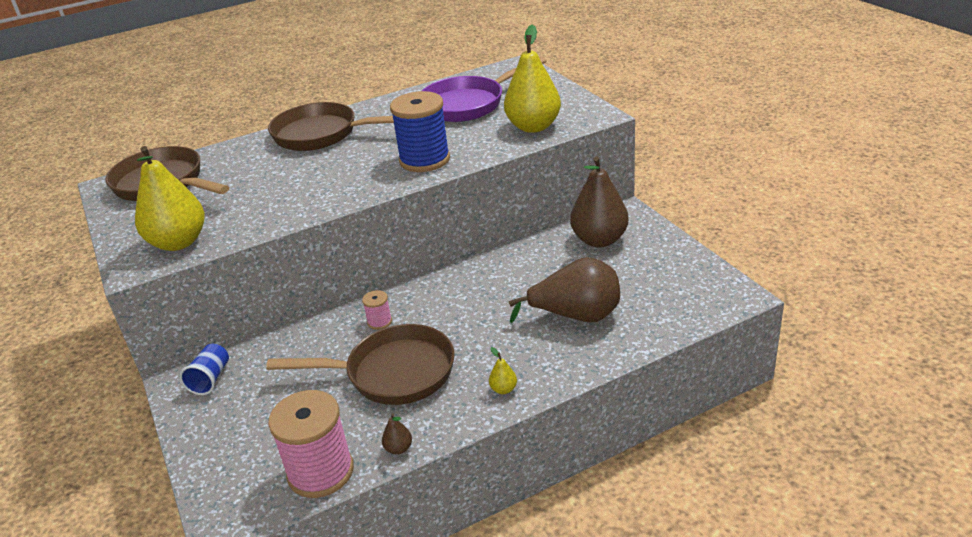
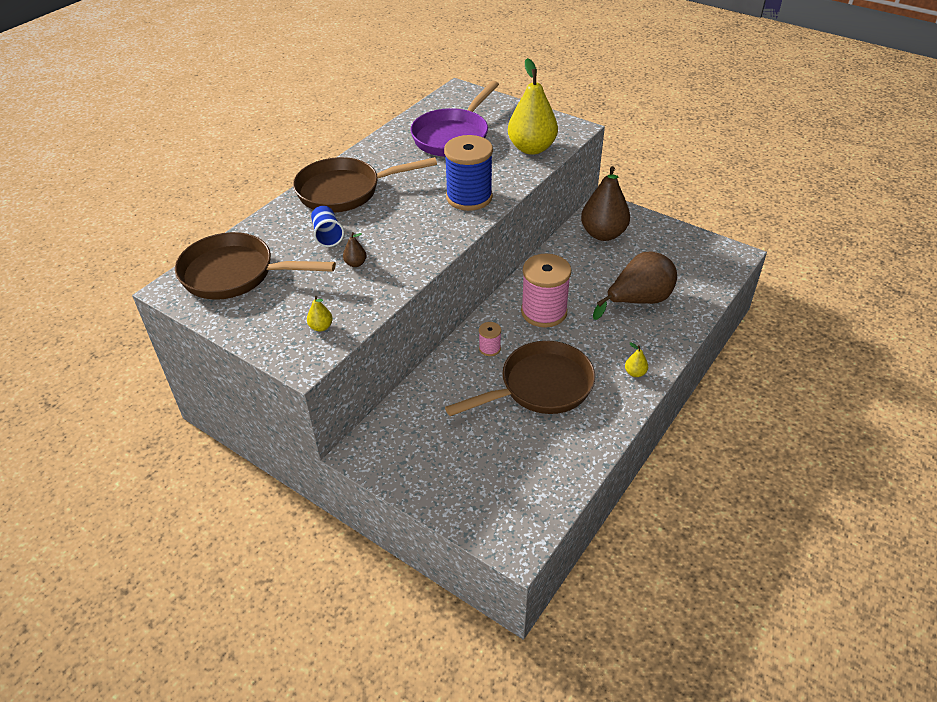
camera: 30 degrees left, 10 degrees up
(178, 242) = (321, 327): yellow pear -> yellow pear, size x0.40
(210, 379) = (388, 441): blue cup -> blue cup (327, 235)
(320, 472) = (556, 481): pink spool -> pink spool (544, 312)
(398, 449) = (599, 443): brown pear -> brown pear (355, 263)

